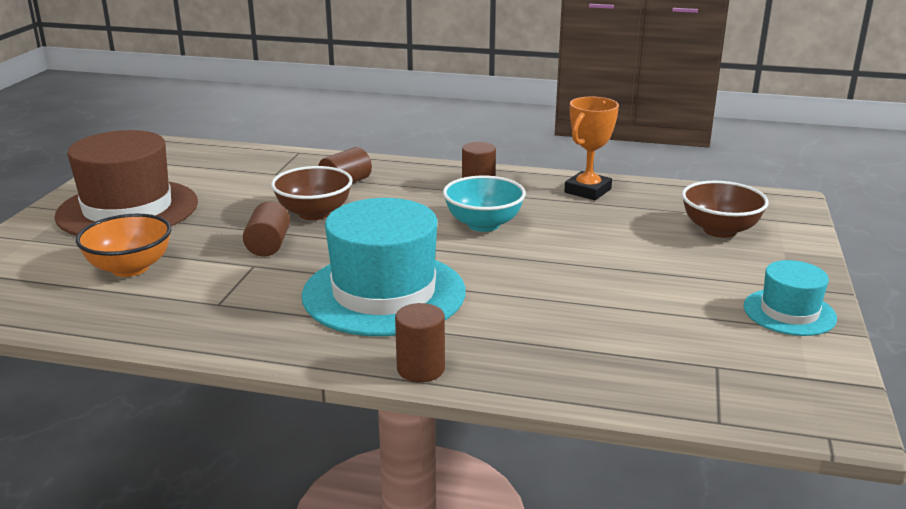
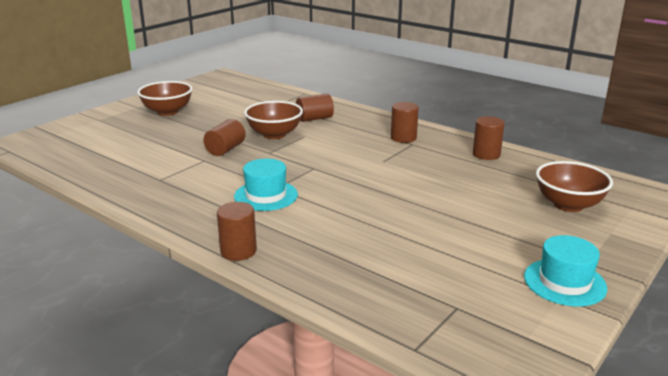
camera: 25 degrees right, 0 degrees up
(128, 209) = (167, 111): brown hat -> brown bowl
(130, 268) = (133, 147): orange bowl -> none
(384, 293) = (266, 195): turquoise hat -> turquoise hat, size x0.52
(483, 224) = (381, 163): turquoise bowl -> none
(587, 191) = (486, 154): orange trophy -> brown cylinder

